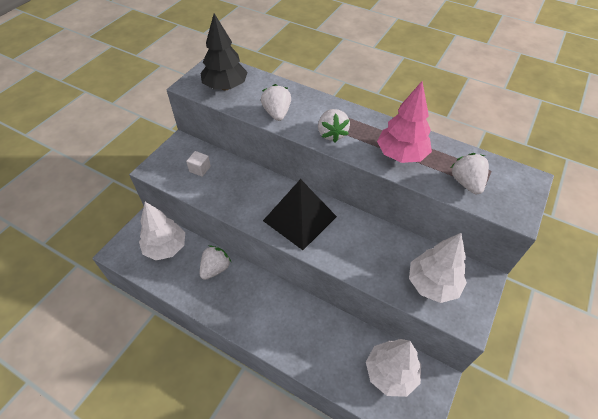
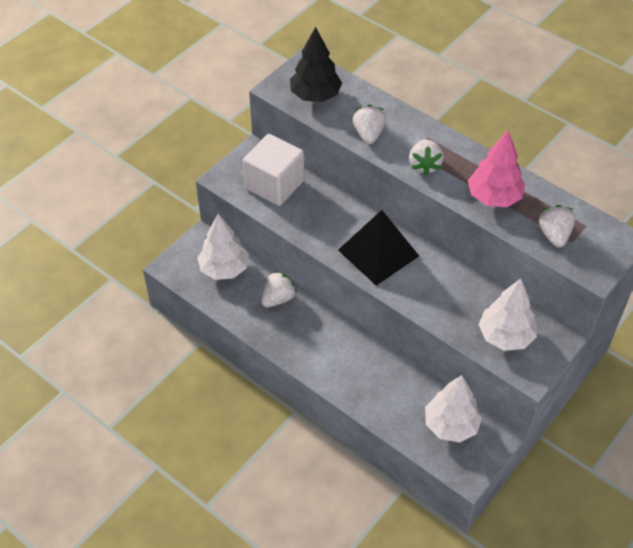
camera: 10 degrees right, 0 degrees up
(200, 169) = (274, 184): white cube -> white cube, size x2.41

